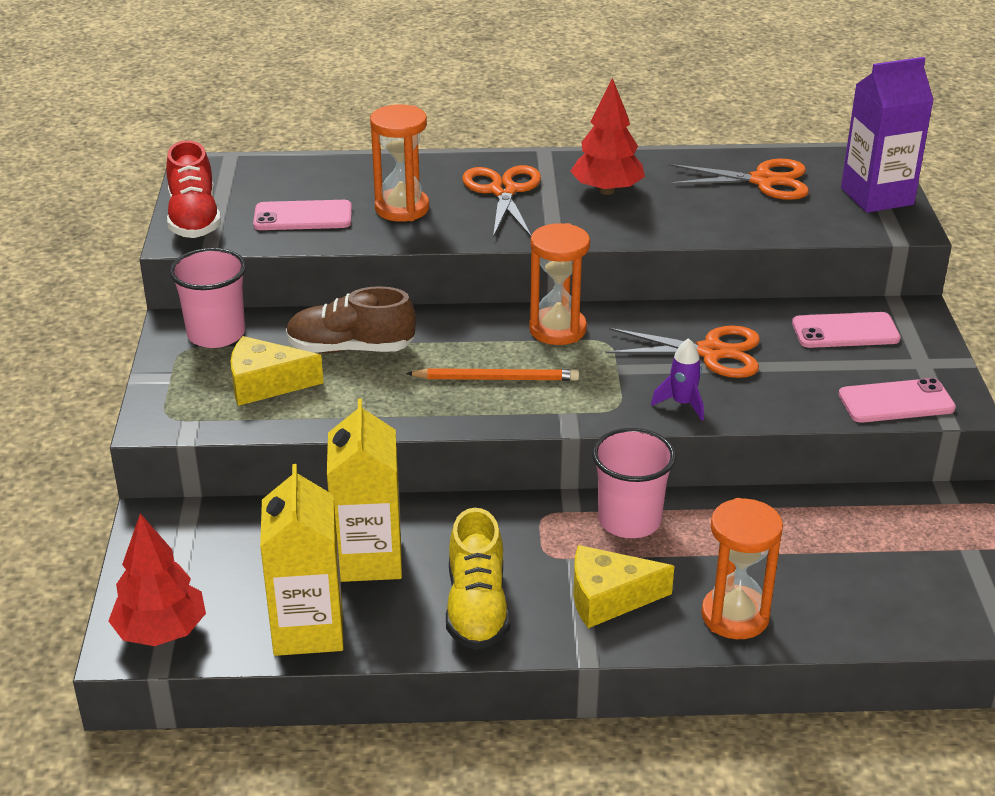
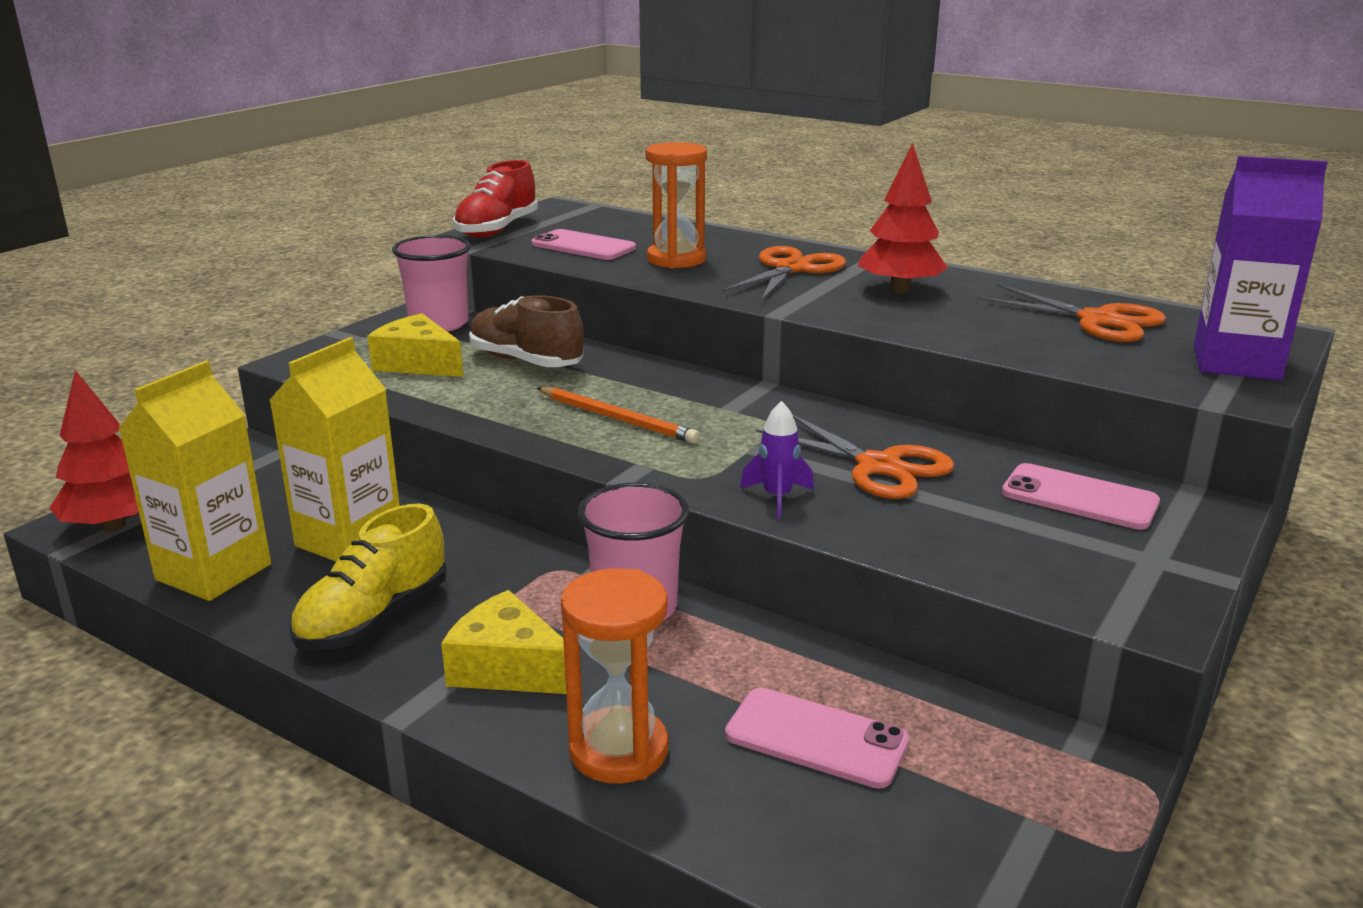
camera: 35 degrees right, 10 degrees down
(557, 329) = (737, 402): orange hourglass -> none
(896, 402) = (1059, 584): pink phone -> pink phone (816, 738)

